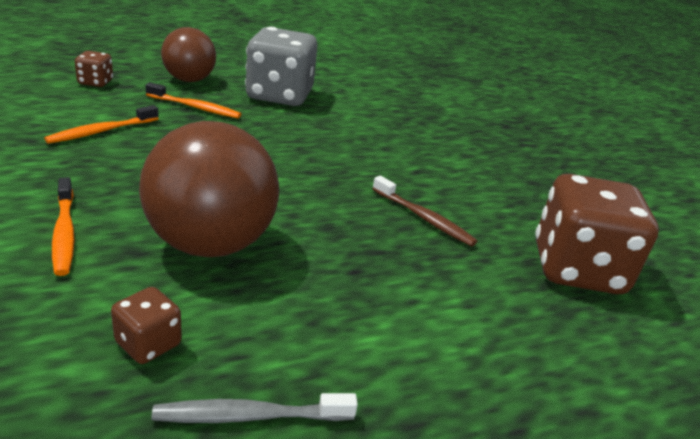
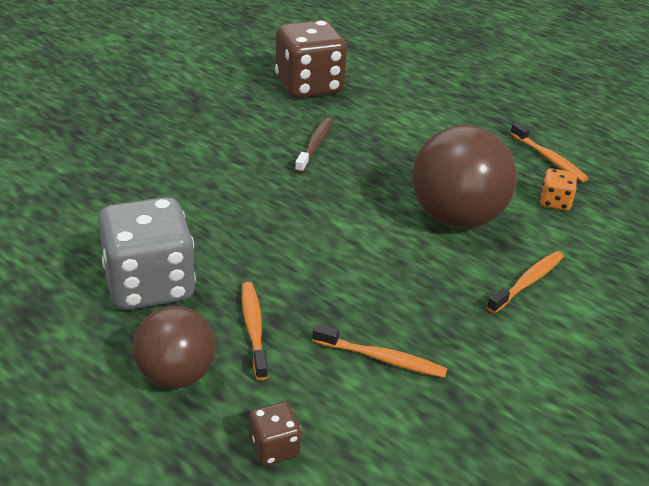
camera: 115 degrees left, 5 degrees up
(148, 344) = (554, 202): brown dice -> orange dice
(250, 416) = (549, 158): grey toothbrush -> orange toothbrush

